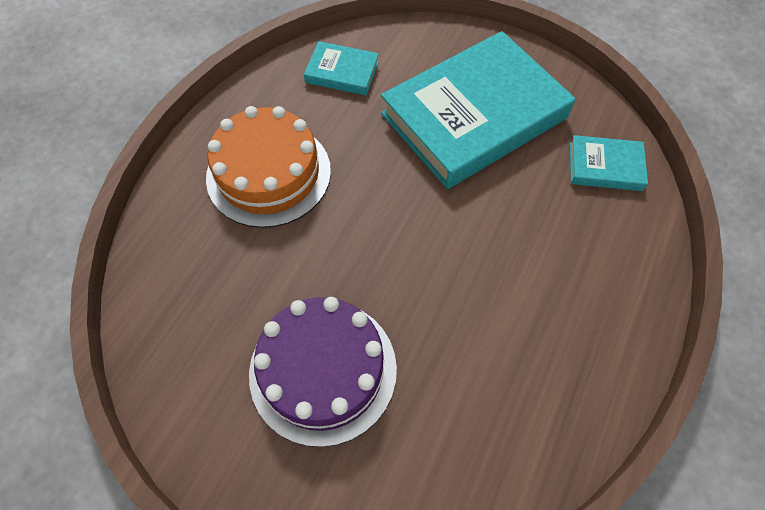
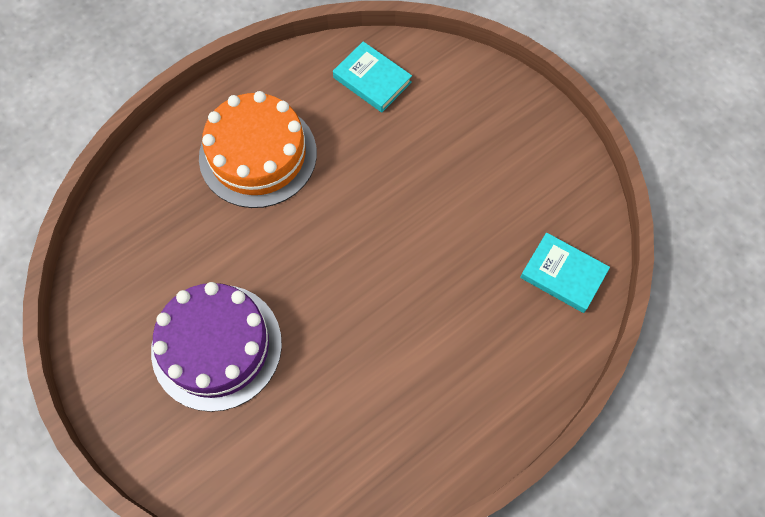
camera: 25 degrees right, 5 degrees up
(474, 116) = (469, 173): turquoise book -> none

